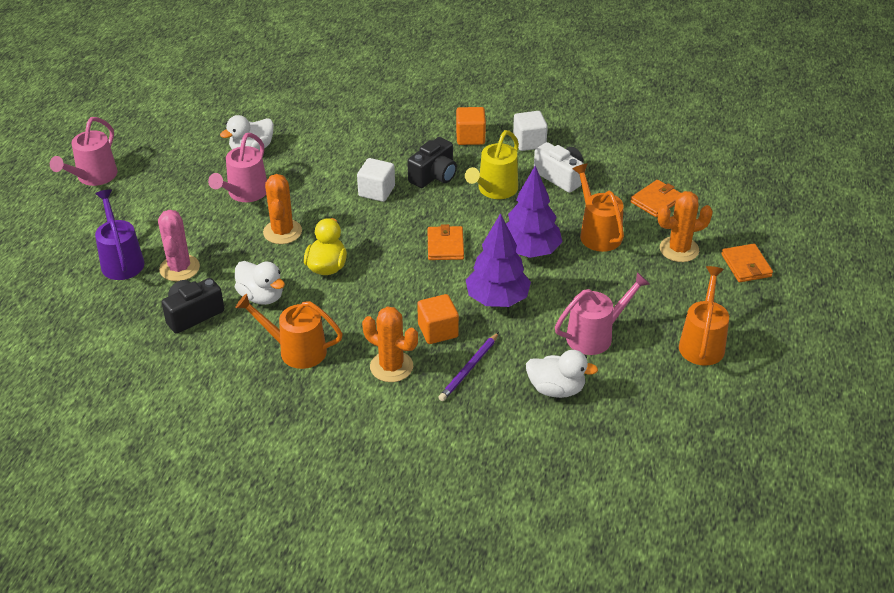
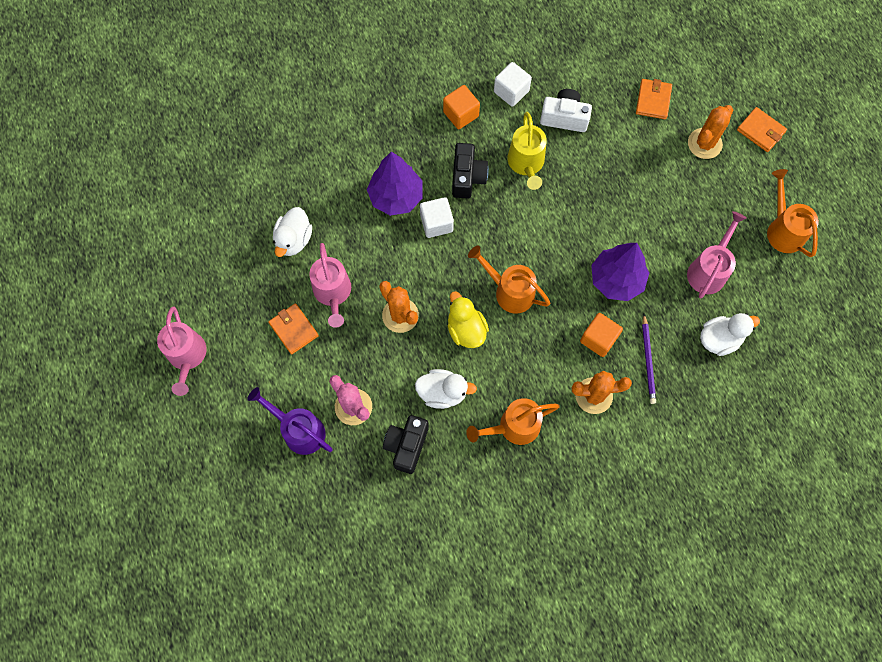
camera: 35 degrees left, 30 degrees up
(445, 245) = (536, 249): orange wallet -> orange wallet (294, 329)
(530, 251) = (602, 214): purple tree -> purple tree (396, 197)
(597, 233) = (635, 163): orange watering can -> orange watering can (509, 291)

